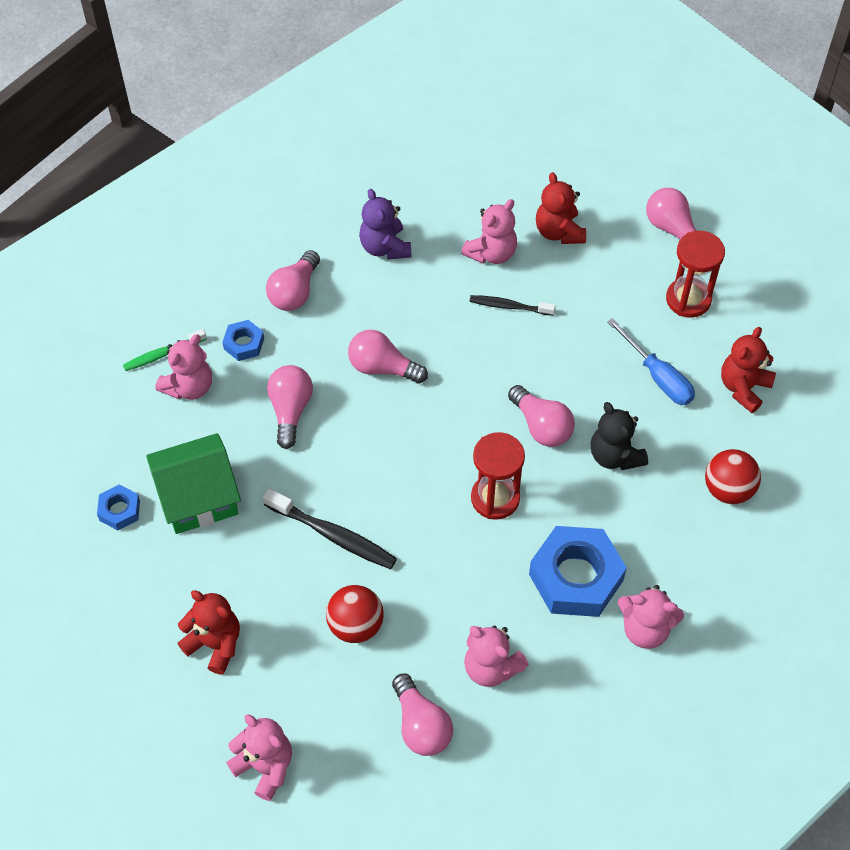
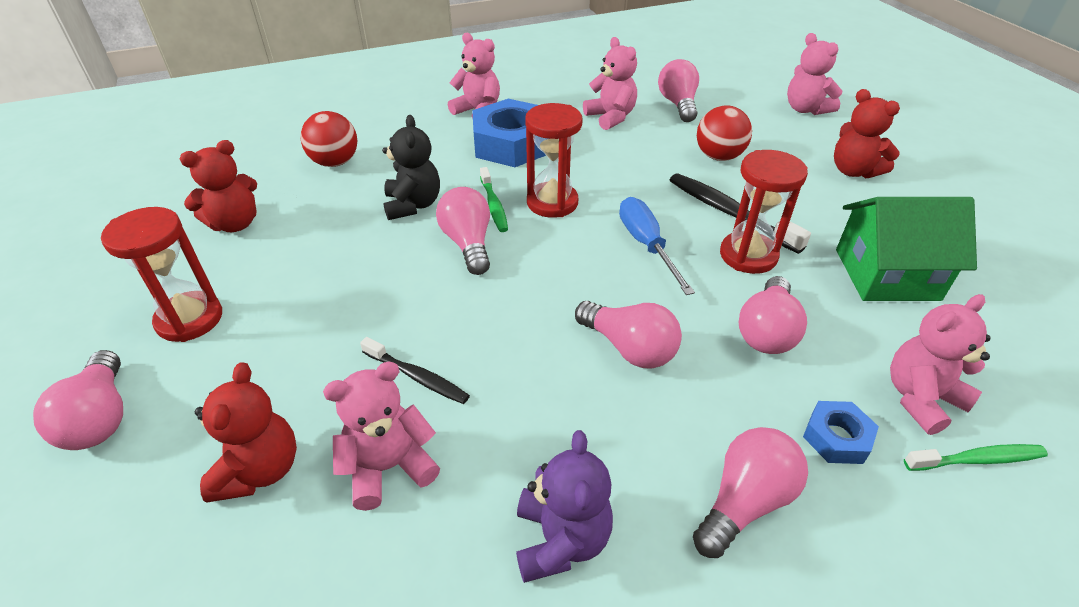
camera: 160 degrees left, 15 degrees down
(119, 510) = (986, 284): blue nut -> none
(310, 484) = (748, 255): none -> red hourglass
(545, 478) = (494, 205): none -> green toothbrush
(658, 376) = (308, 254): blue screwdriver -> blue screwdriver (646, 245)

